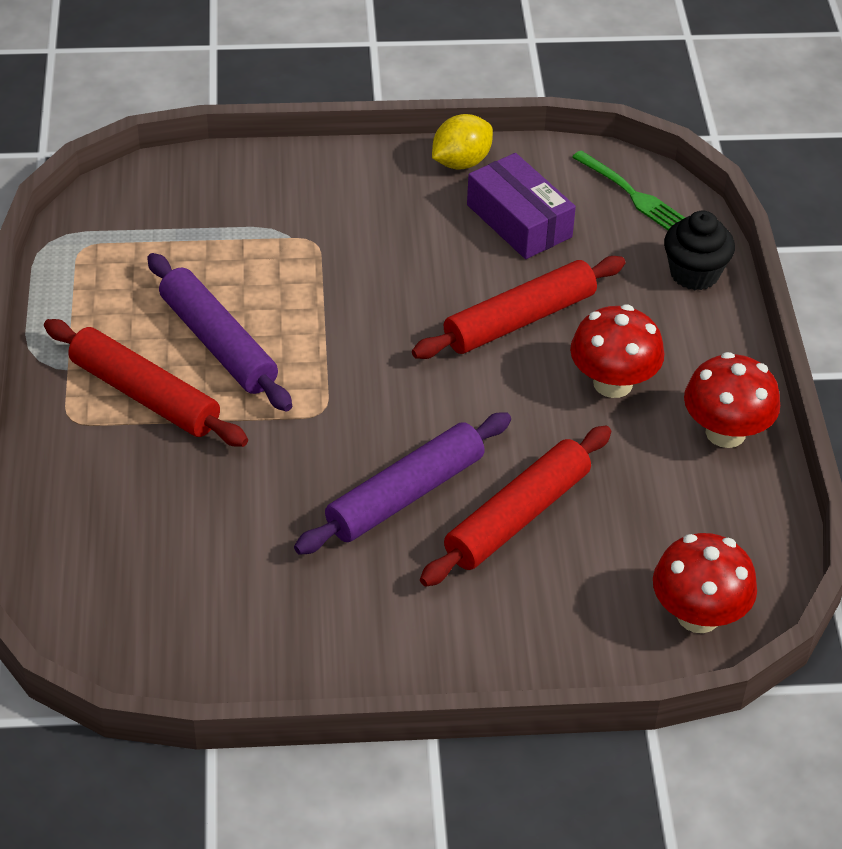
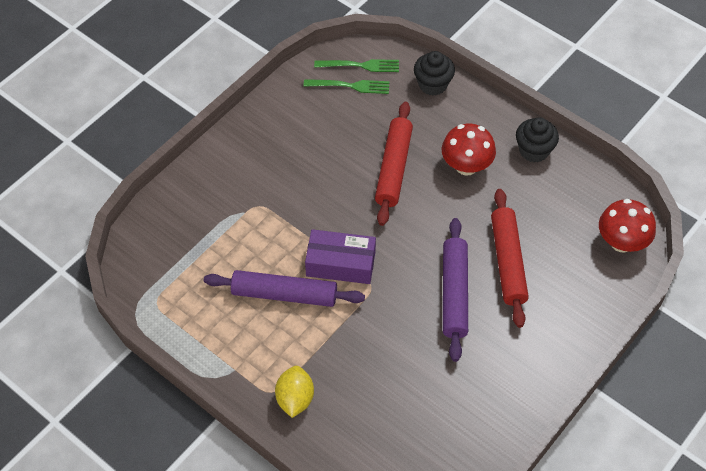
camera: 45 degrees left, 10 degrees up
(144, 395) = (287, 349): red rolling pin -> none
(461, 162) = (269, 109): yellow lemon -> yellow lemon (295, 399)
(519, 221) = (332, 119): purple box -> purple box (340, 264)
(588, 205) = (350, 86): none -> green fork
(725, 432) = (534, 150): red mushroom -> black cupcake

